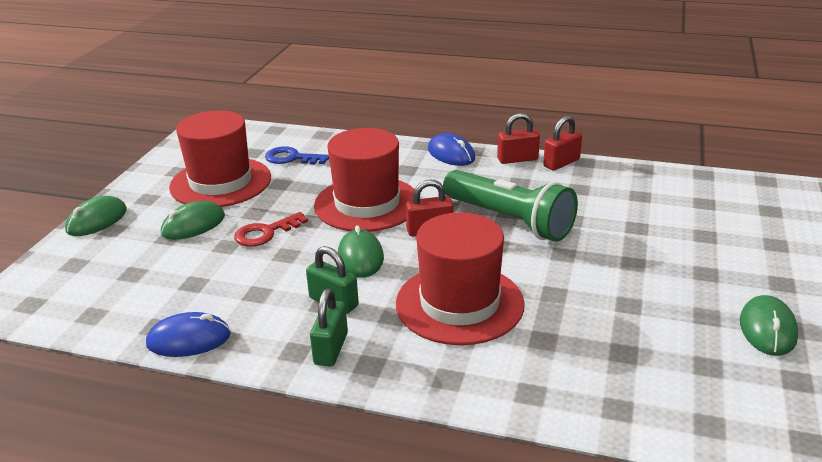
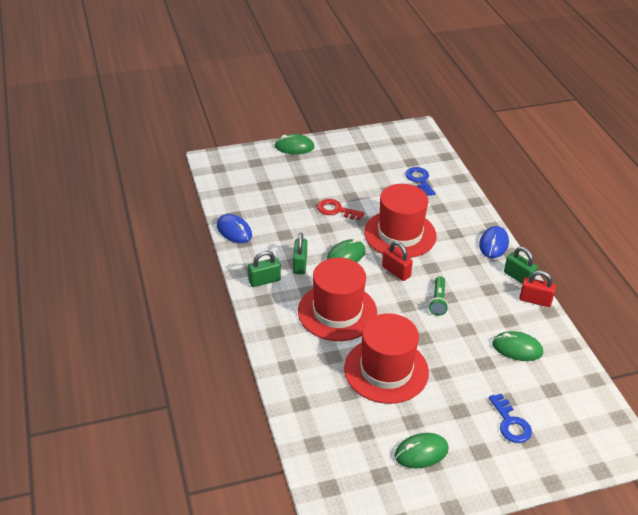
camera: 55 degrees right, 10 degrees up
(193, 225) = (320, 181): green mouse -> green mouse (517, 348)
(221, 182) = (367, 168): red hat -> red hat (386, 370)
(509, 220) = (438, 301): green flashlight -> green flashlight, size x0.48
(517, 159) = (518, 277): red padlock -> green padlock
(745, 246) = (510, 423): none -> blue key

